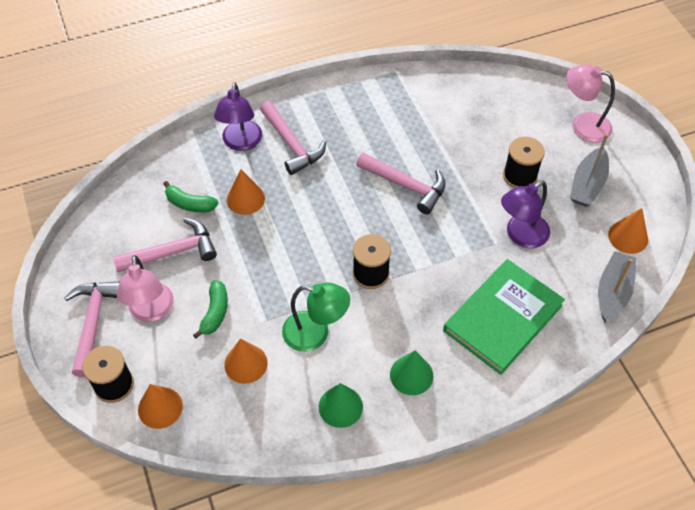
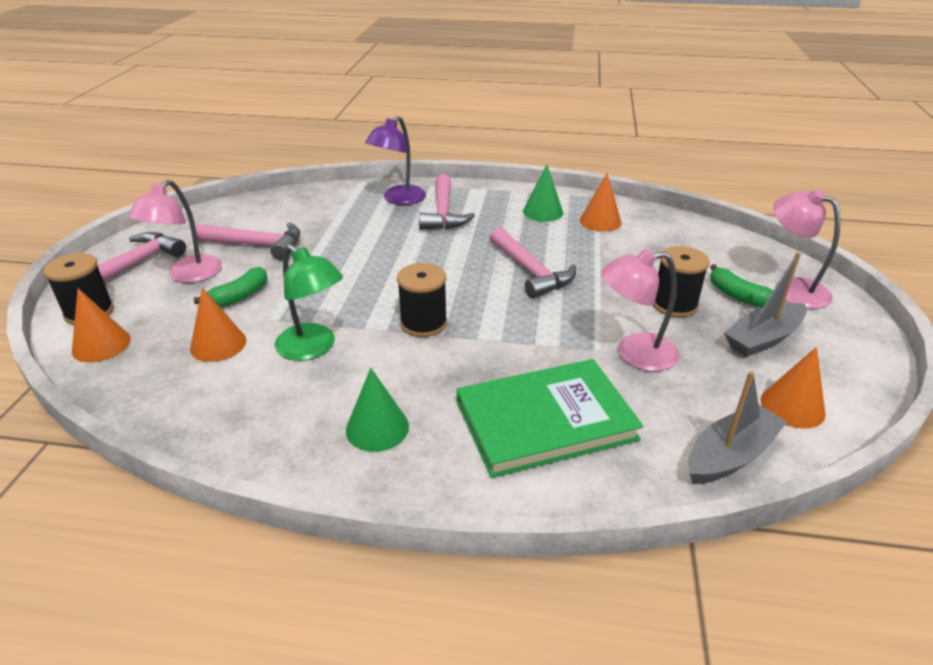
camera: 30 degrees right, 20 degrees down
(190, 204) = (309, 221): green banana -> green banana (737, 295)
(245, 199) = (361, 233): orange cone -> orange cone (600, 221)
(340, 406) = (266, 422): green cone -> green cone (543, 212)
(521, 236) = (634, 354): purple lamp -> pink lamp

